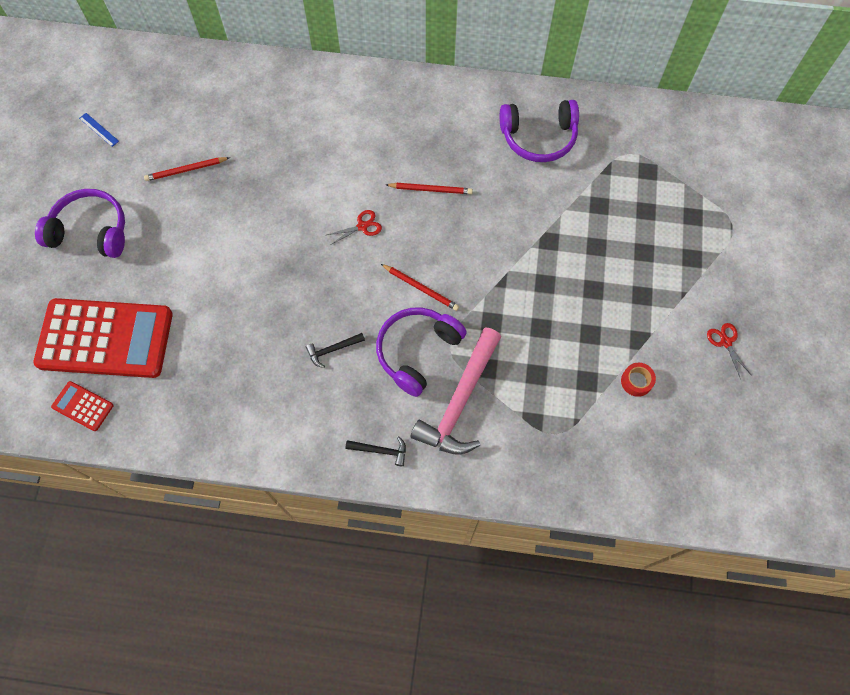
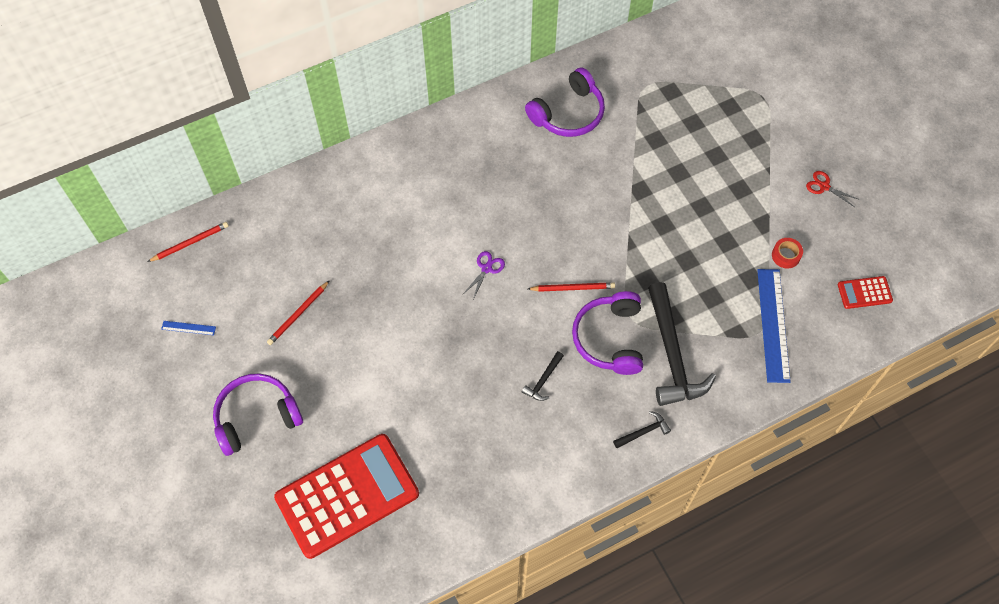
camera: 35 degrees left, 5 degrees down
(83, 406) = (375, 562): red calculator -> red calculator (864, 292)
(362, 226) = (486, 268): red scissors -> purple scissors
(430, 189) = (517, 205): red pencil -> red pencil (190, 243)
(460, 401) = (672, 355): pink hammer -> black hammer
(573, 435) = (773, 324): none -> blue ruler

